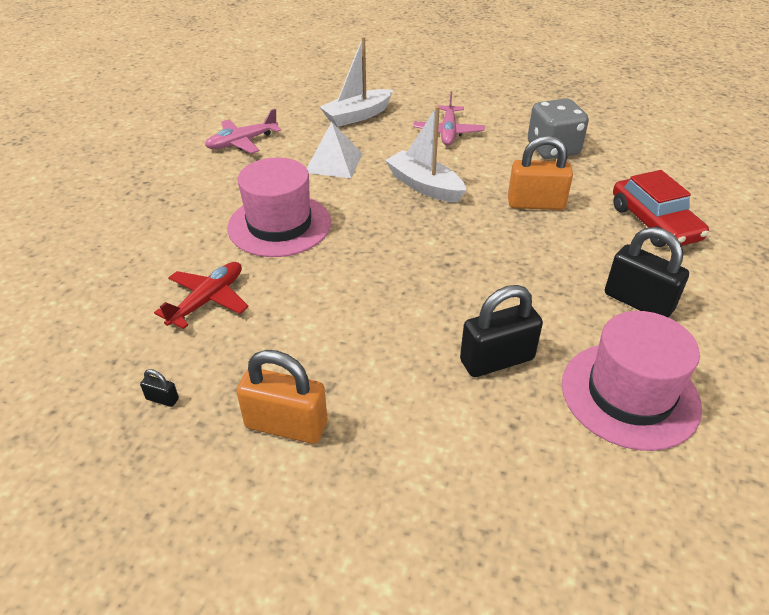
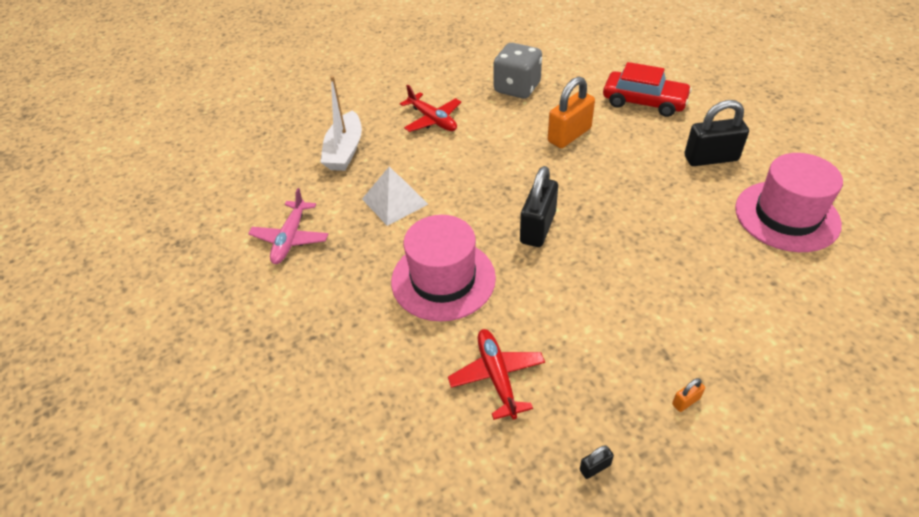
camera: 45 degrees left, 5 degrees up
(286, 425) = (686, 401): orange padlock -> orange padlock, size x0.42
(424, 186) = (486, 172): white boat -> none
(448, 132) = (432, 120): pink plane -> red plane
(497, 360) = (709, 253): black padlock -> black padlock (538, 228)

